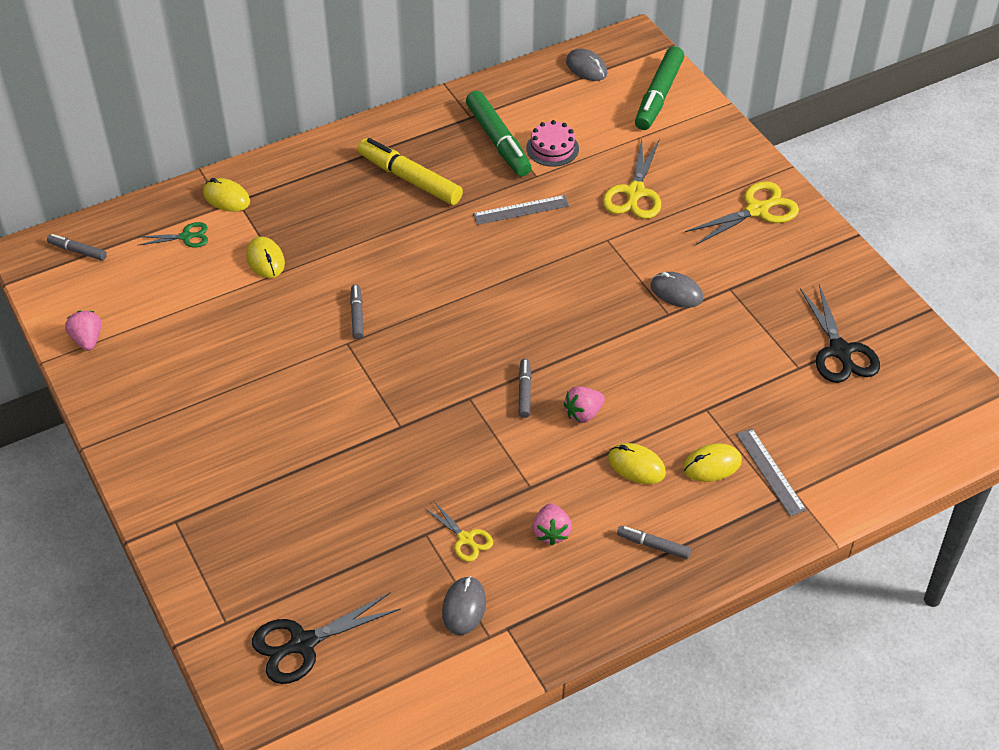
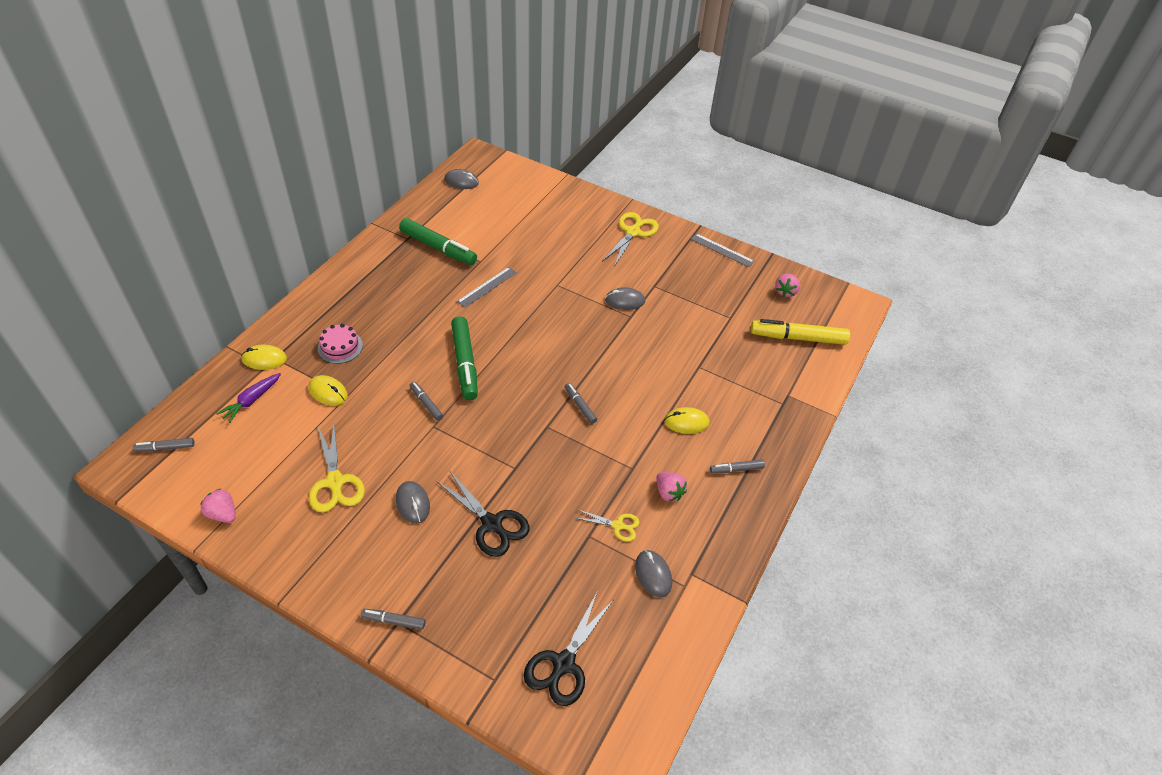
camera: 35 degrees left, 0 degrees up
(172, 518) = (393, 621): none -> grey marker
(186, 237) = (252, 400): green scissors -> purple carrot
(269, 413) = (413, 503): none -> grey mouse
(409, 179) = (395, 295): yellow marker -> yellow marker (798, 338)
(552, 148) = (478, 239): pink cake -> pink cake (340, 347)
(583, 413) = (628, 403): pink strawberry -> pink strawberry (785, 292)
(635, 192) = (552, 248): yellow scissors -> yellow scissors (335, 482)
(658, 96) = (521, 184): green marker -> green marker (465, 363)
(712, 465) = (729, 400): yellow mouse -> none
(770, 471) = (765, 388): grey ruler -> grey ruler (722, 250)
(840, 351) = (745, 298): black scissors -> black scissors (491, 524)

